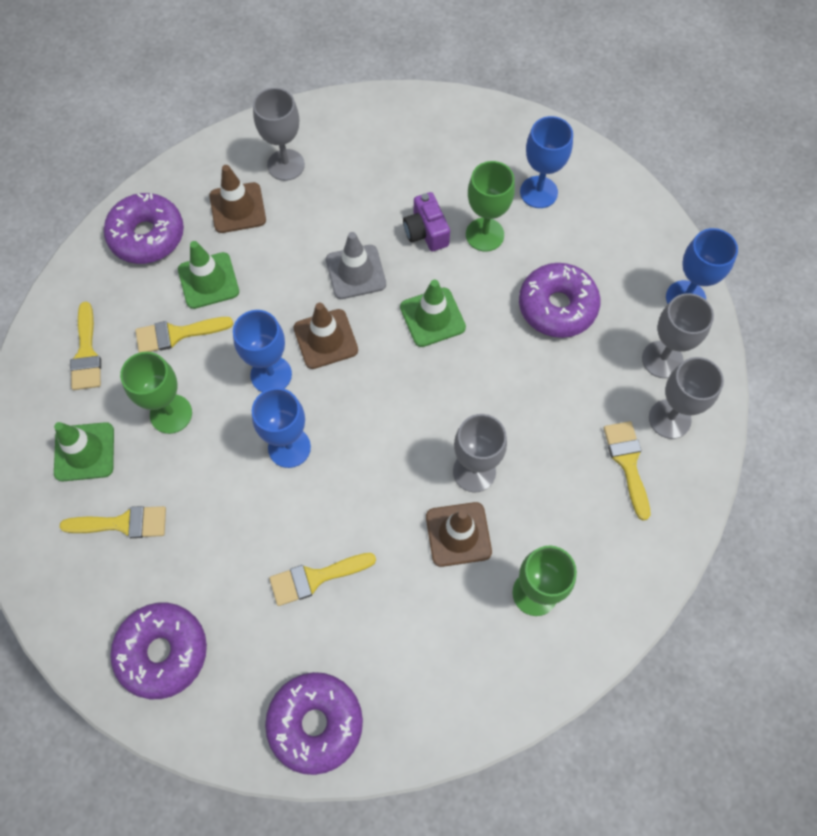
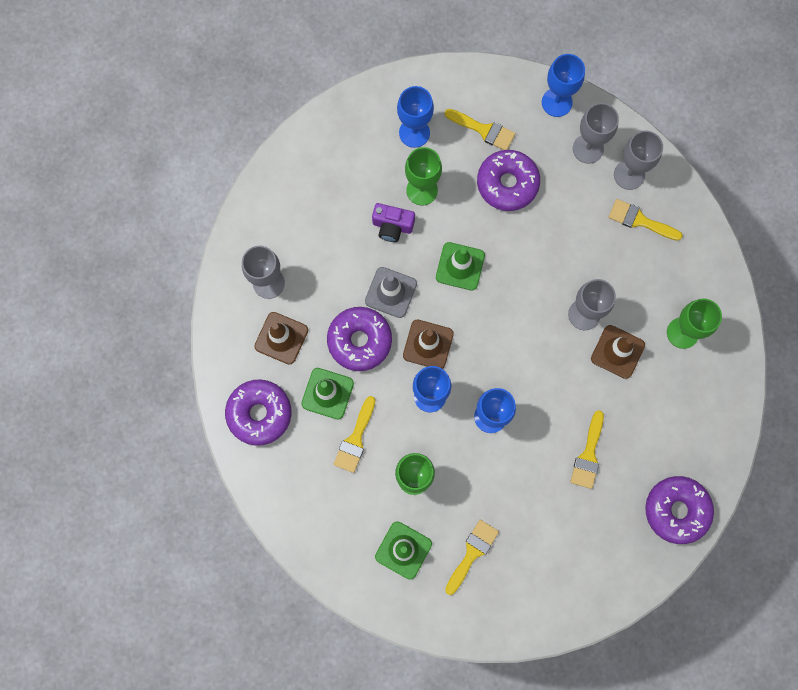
camera: 55 degrees left, 10 degrees up
(86, 353) = (327, 508): yellow brush -> yellow brush (484, 130)
(162, 652) = (574, 575): purple donut -> purple donut (359, 341)

